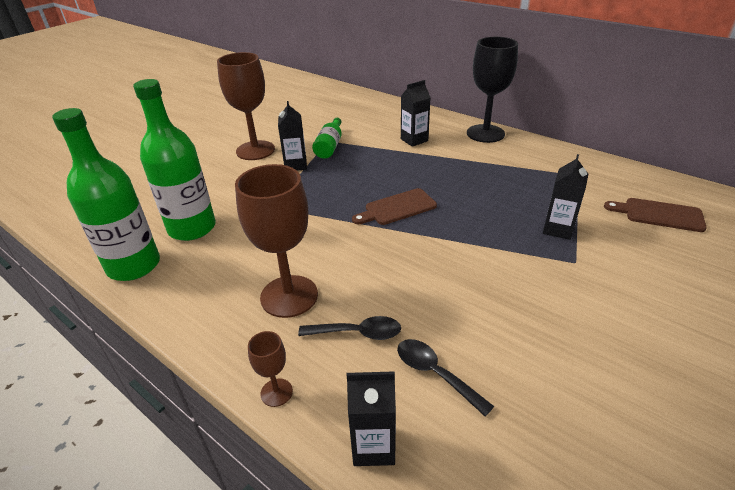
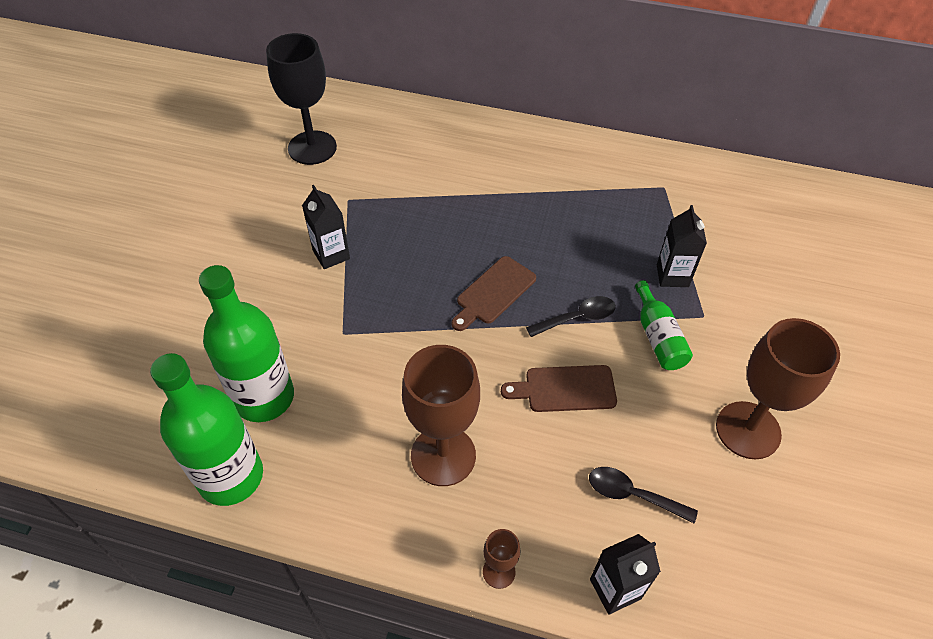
camera: 25 degrees left, 15 degrees up
(255, 150) = (259, 242): brown goblet -> brown goblet (748, 430)
(330, 146) = (356, 209): green bottle -> green bottle (658, 337)
(357, 333) = (538, 476): black spoon -> black spoon (577, 318)
(414, 140) = (457, 171): black carton -> none
(485, 133) = (537, 140): black goblet -> black goblet (312, 148)
(659, 214) = (759, 227): brown cutting board -> brown cutting board (565, 389)

